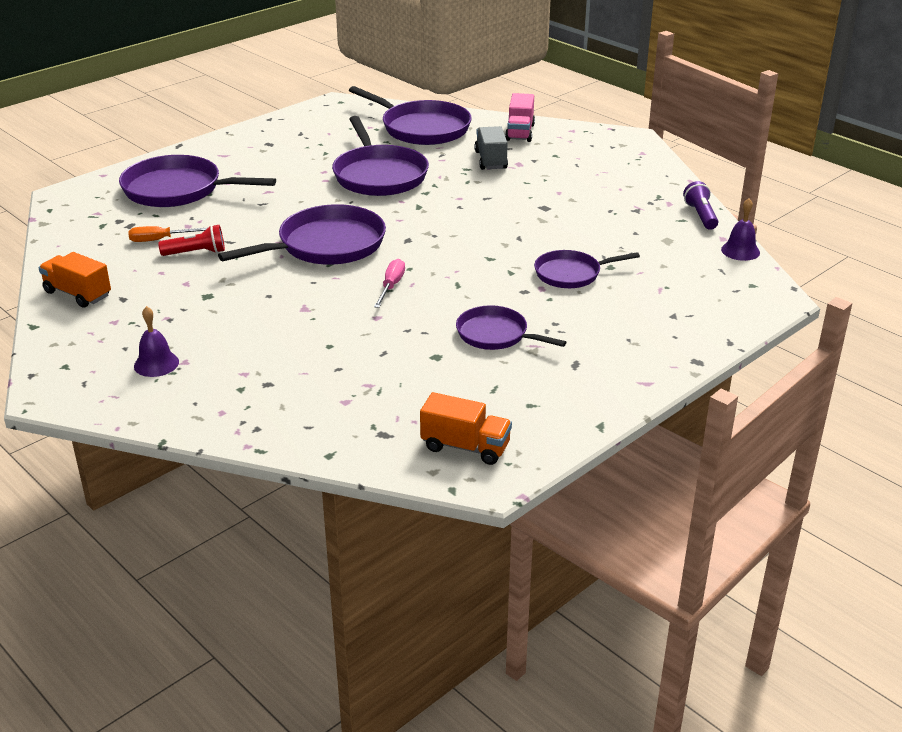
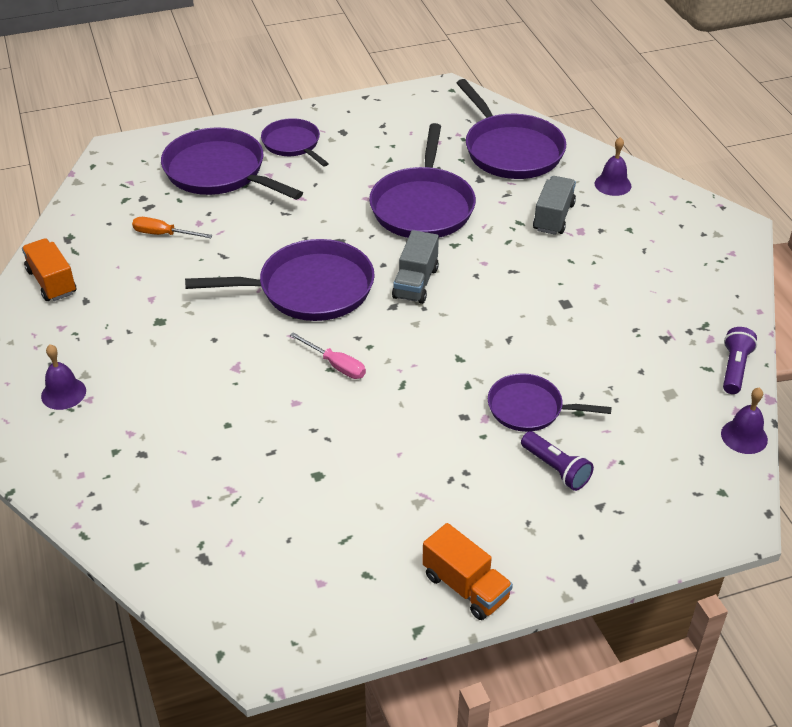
camera: 25 degrees right, 10 degrees up
(196, 253) = (184, 261): red flashlight -> none
(391, 286) = (336, 365): pink screwdriver -> pink screwdriver turned 90 degrees clockwise
(414, 222) = (415, 283): none -> grey truck
(465, 447) = (267, 605): orange truck -> orange truck (465, 587)
(495, 334) = (394, 466): purple pan -> purple pan (292, 144)
(520, 132) = (612, 184): pink truck -> purple bell
(622, 303) = (556, 469): none -> purple flashlight

